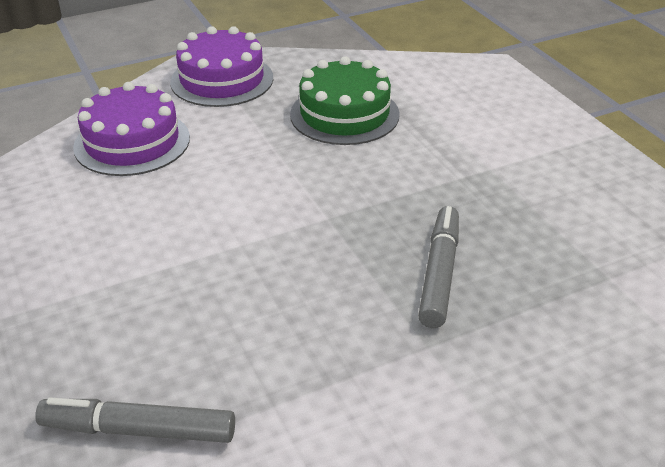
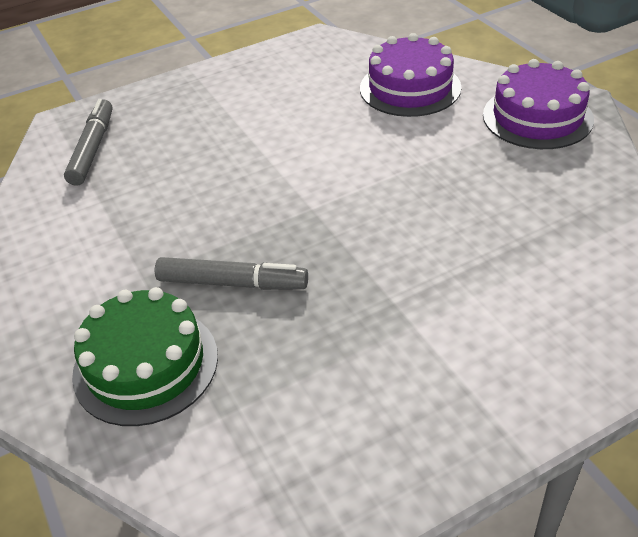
camera: 90 degrees right, 5 degrees up
(344, 114) = (496, 205): green cake -> green cake (146, 365)

